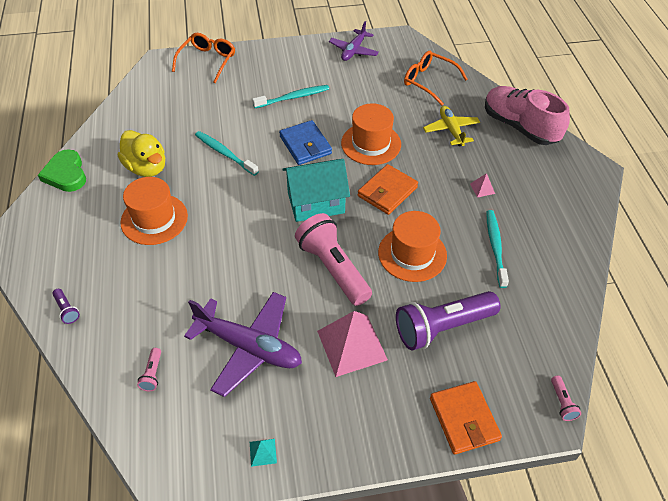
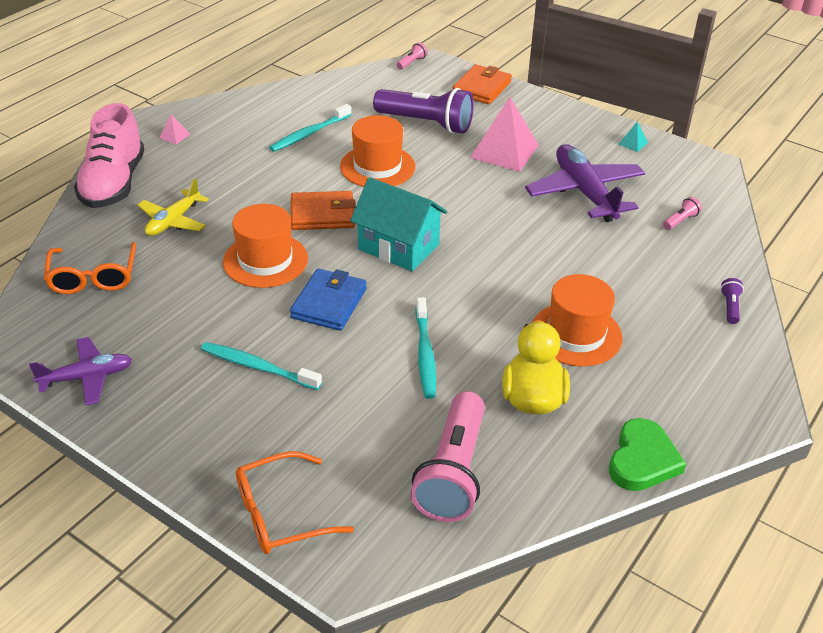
camera: 135 degrees left, 10 degrees down
(333, 268) = (454, 195): pink flashlight -> pink flashlight (453, 472)
(482, 188) = (243, 167): pink pyramid -> pink pyramid (174, 136)

